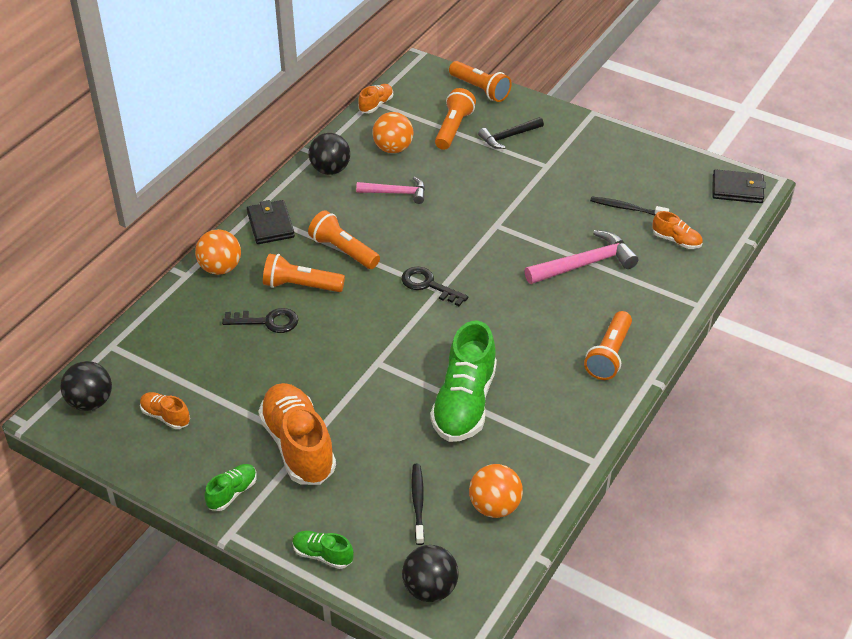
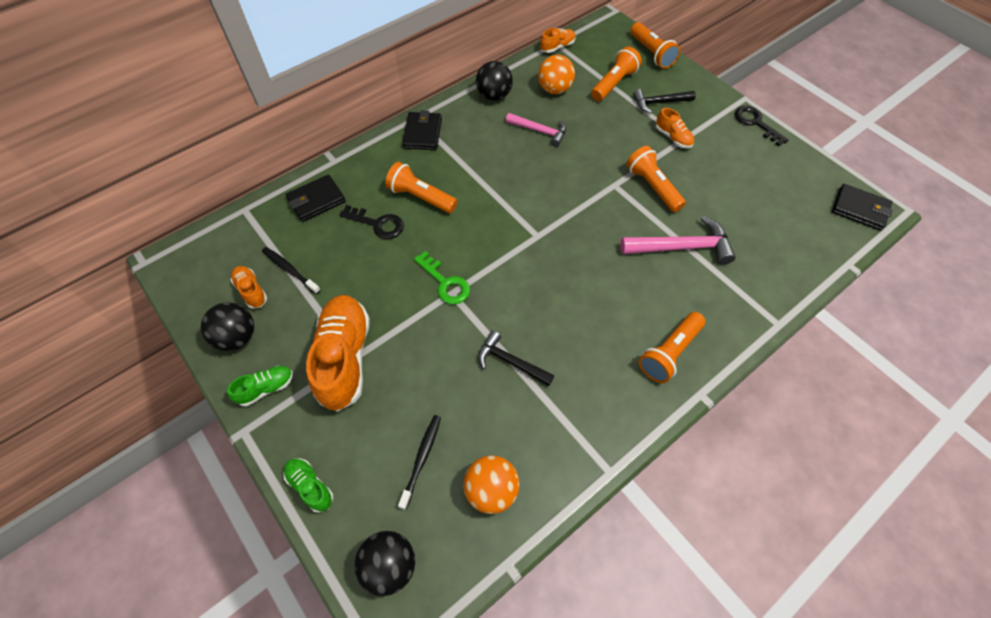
camera: 20 degrees right, 15 degrees up
(90, 402) = (201, 258): black ball -> black ball (237, 337)
(188, 317) = (316, 200): none -> black wallet
(220, 268) = (364, 162): orange ball -> none
(343, 250) = (471, 173): orange flashlight -> orange flashlight (652, 186)
(366, 355) = (445, 283): none -> green key
(428, 285) = (529, 228): black key -> black key (755, 123)
(464, 403) = (510, 362): green shoe -> black hammer
(626, 208) = (742, 200): black toothbrush -> black toothbrush (290, 270)
(676, 240) = (780, 247): orange shoe -> orange shoe (673, 137)

